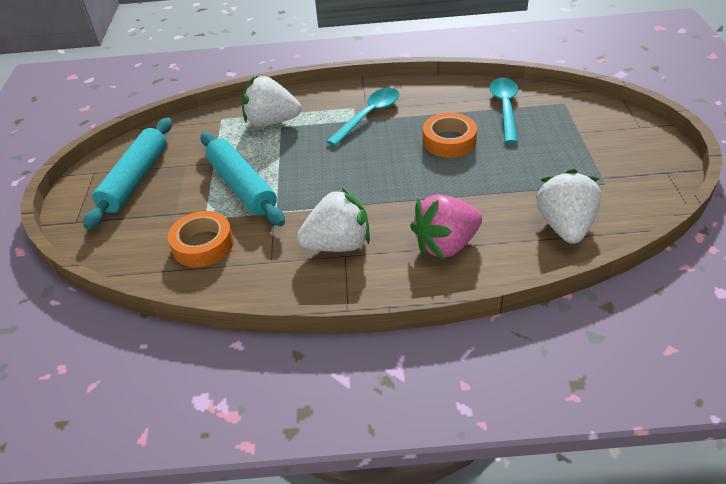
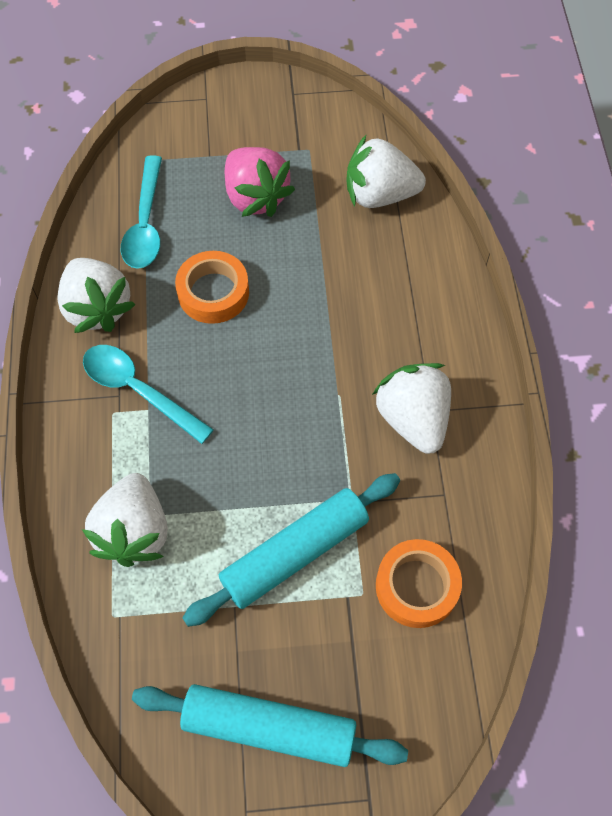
camera: 95 degrees left, 20 degrees up
(431, 95) = (97, 308): none -> white strawberry
(446, 245) = (410, 306): pink strawberry -> pink strawberry (255, 197)
(505, 108) = (145, 224): turquoise spoon -> turquoise spoon turned 90 degrees counterclockwise

